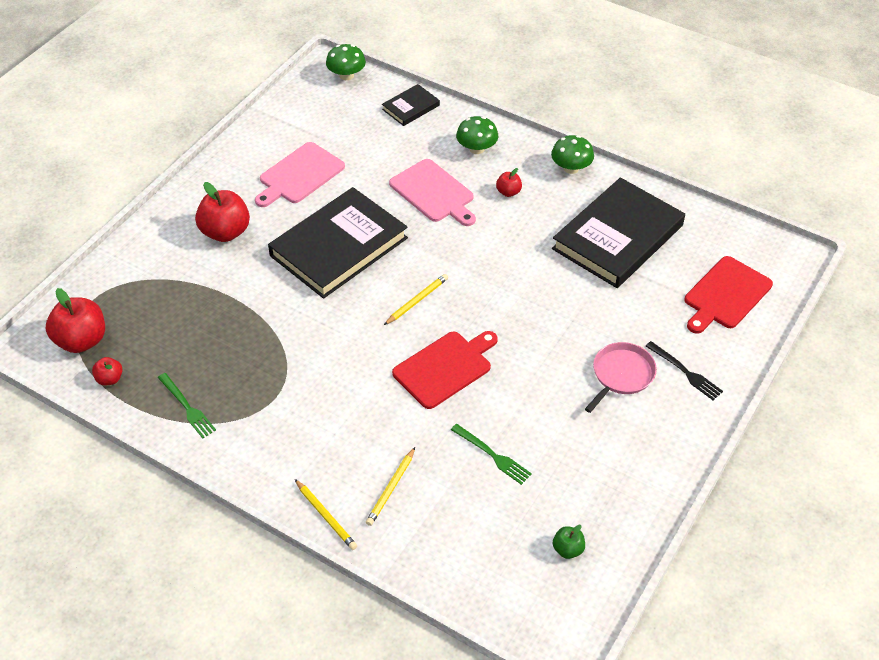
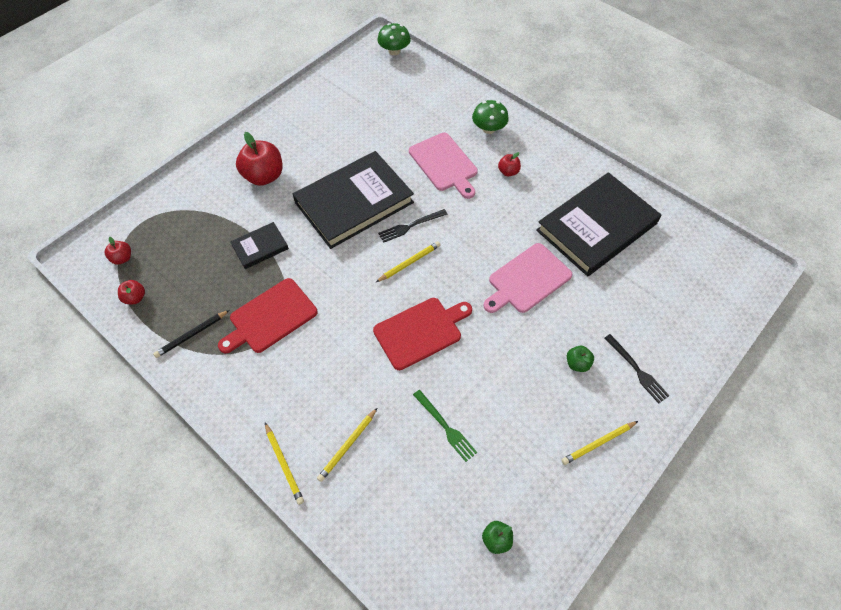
camera: 10 degrees right, 10 degrees up
(81, 340) = (122, 258): red apple -> red apple, size x0.50
(187, 407) = (192, 335): green fork -> black pencil
(299, 175) = (336, 133): pink cutting board -> pink cutting board (527, 280)
(409, 263) = (410, 226): none -> black fork
(410, 107) = (441, 85): black book -> black book (260, 247)
(571, 168) = (566, 157): green mushroom -> none
(621, 375) = (577, 363): pink pan -> green apple
(656, 446) = (598, 443): none -> yellow pencil
(726, 295) = (686, 297): red cutting board -> red cutting board (270, 317)

